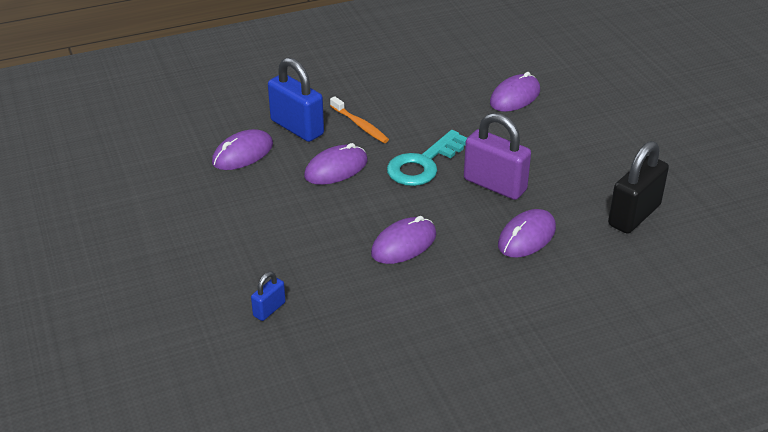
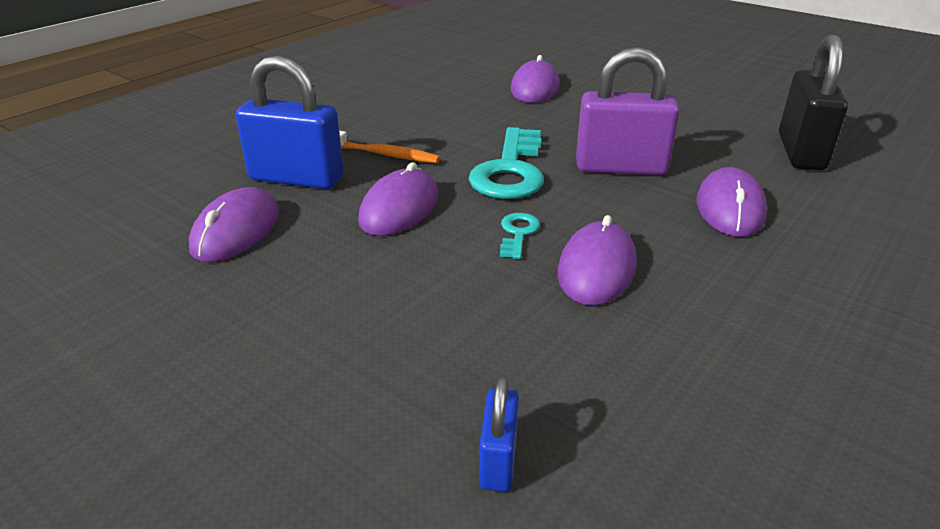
camera: 30 degrees left, 5 degrees down
(384, 208) = (518, 233): none -> turquoise key

